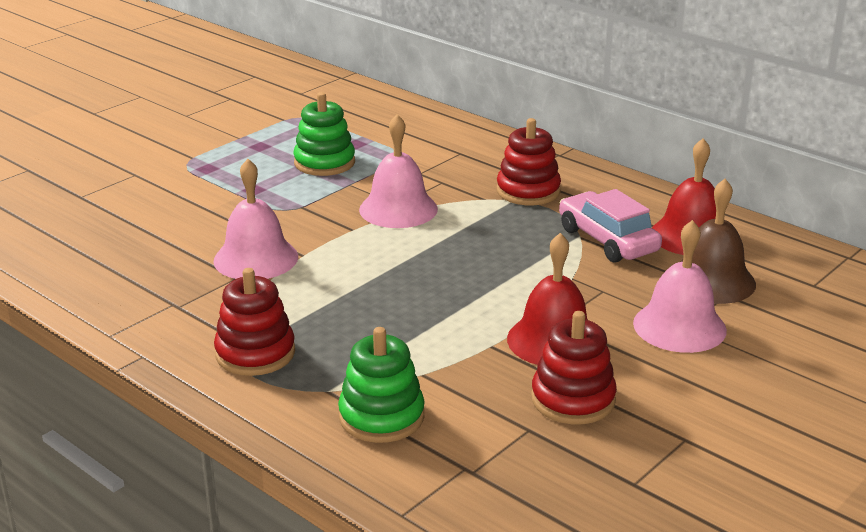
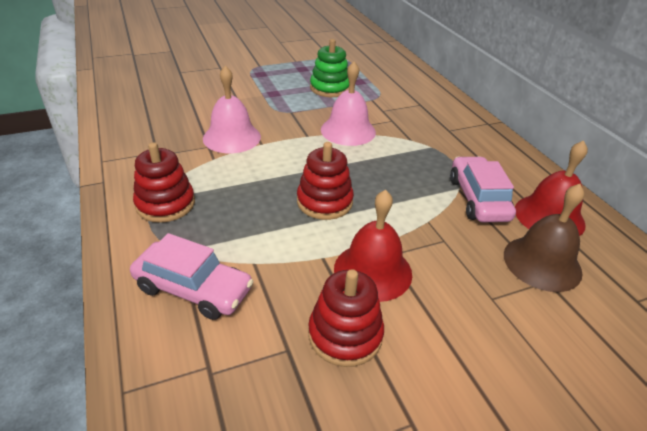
camera: 25 degrees right, 10 degrees up
(381, 417) = (193, 289): green stacking toy -> pink car
(528, 191) = (446, 143): red stacking toy -> red stacking toy (324, 202)
(679, 326) = (486, 297): pink bell -> none

